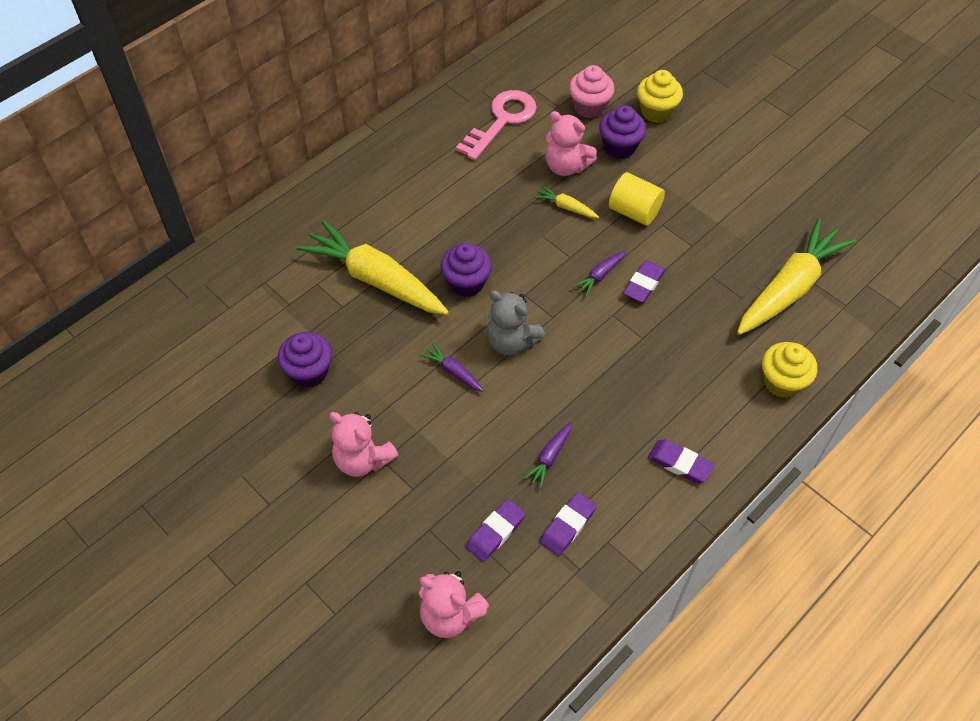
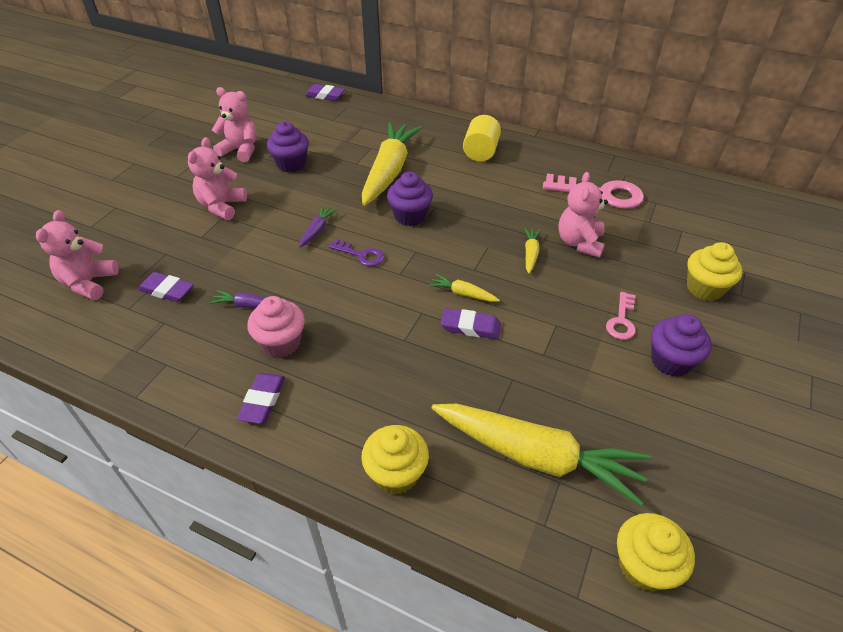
camera: 70 degrees right, 10 degrees down
(246, 422) = (240, 150): none -> pink teddy bear
(511, 341) = (361, 255): grey teddy bear -> purple key
(568, 526) = (179, 333): purple eraser -> purple eraser (325, 95)
(589, 107) = (666, 241): pink cupcake -> pink cupcake (281, 343)
(600, 276) = (463, 294): purple carrot -> yellow carrot
(619, 147) = (633, 272): purple cupcake -> purple cupcake (671, 361)
(634, 211) = (558, 300): yellow cylinder -> yellow cylinder (481, 152)
(673, 180) = (621, 320): none -> pink key
(886, 263) = (643, 566): none -> yellow cupcake

